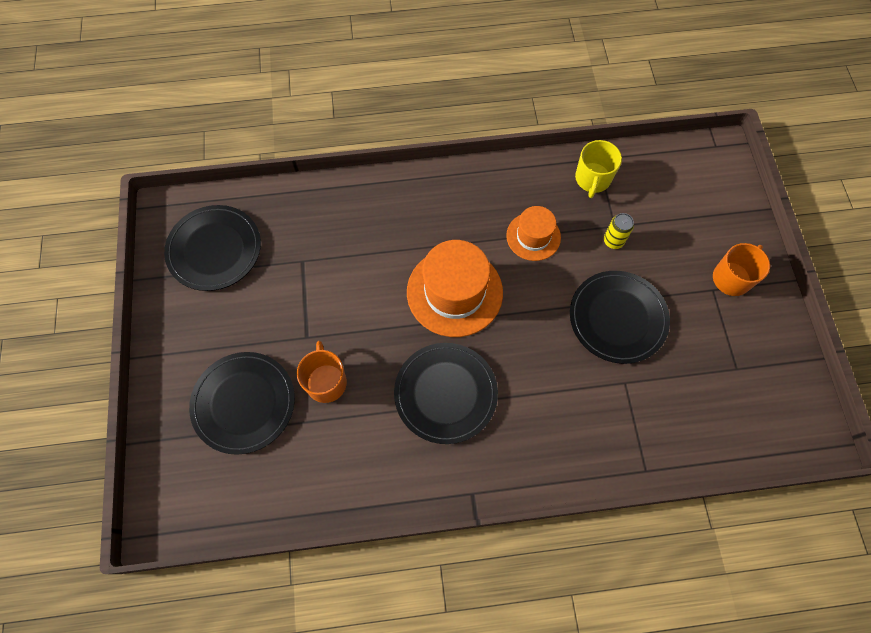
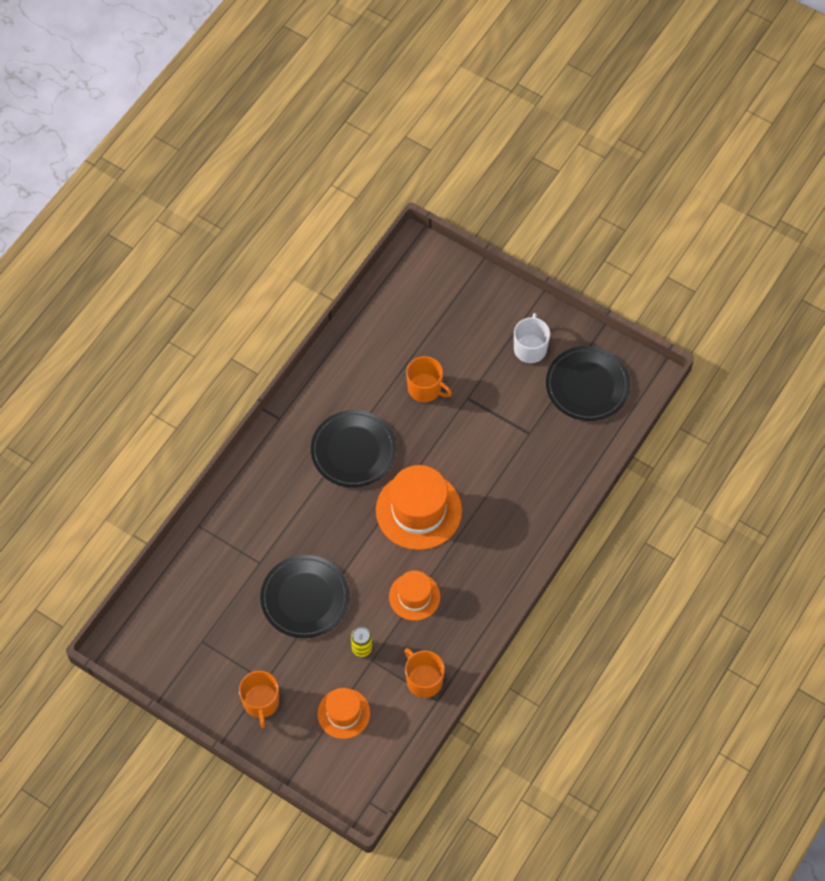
camera: 130 degrees right, 5 degrees down
(208, 323) = (530, 348): none -> white mug
(244, 403) = (453, 334): black plate -> none
(592, 179) = (423, 680): yellow mug -> orange mug
(675, 213) = (343, 713): none -> orange hat

